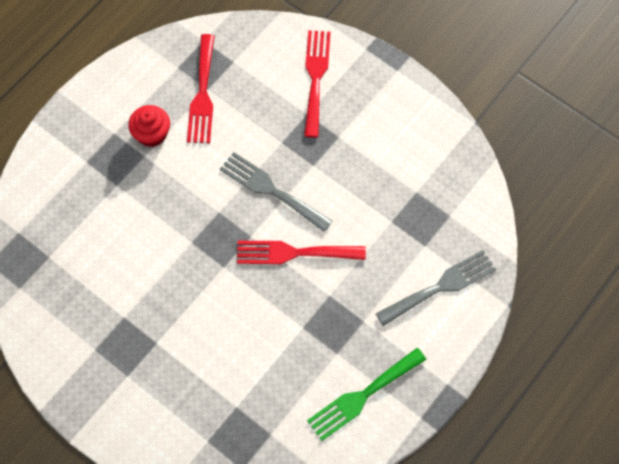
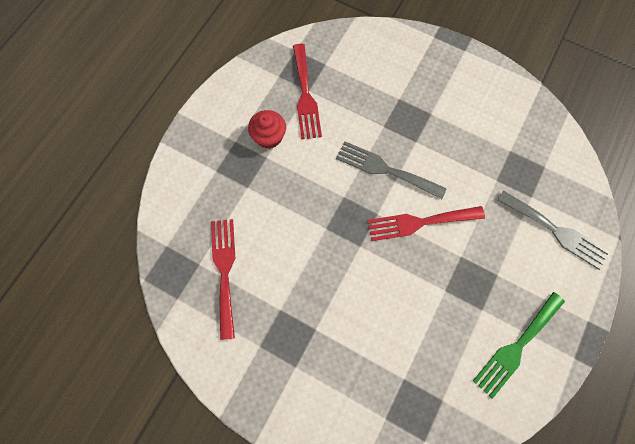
camera: 10 degrees left, 5 degrees up
(315, 77) = (398, 67): red fork -> red fork (224, 271)
(441, 286) = (556, 231): grey fork -> grey fork turned 75 degrees clockwise

